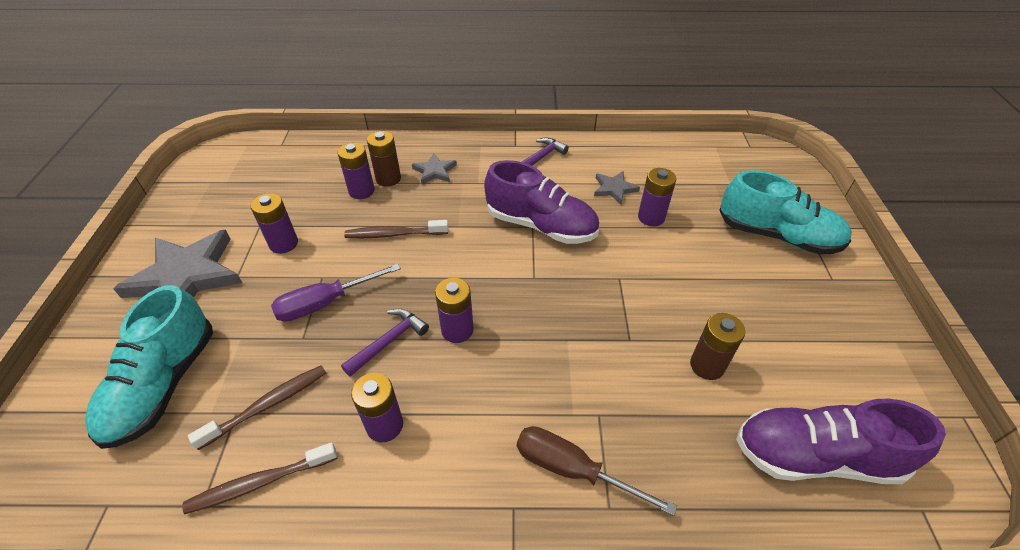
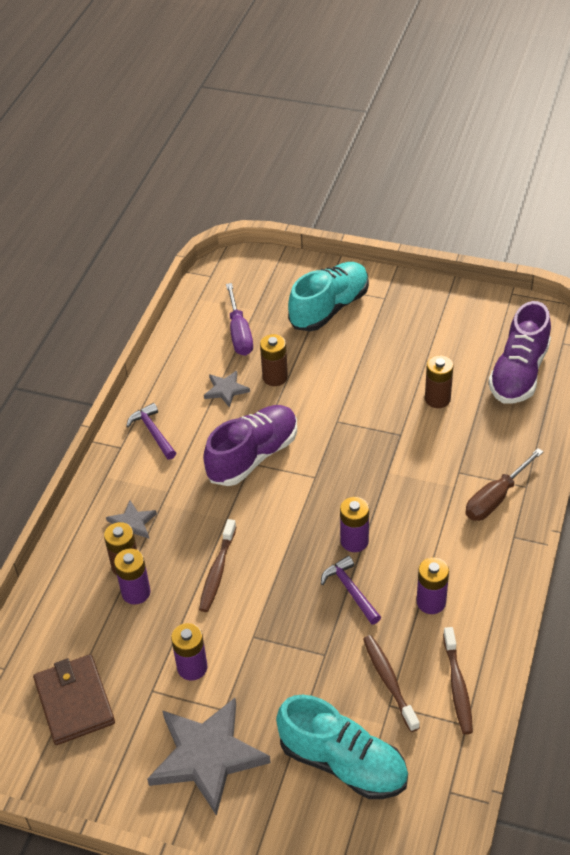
camera: 70 degrees left, 0 degrees up
(249, 185) = (74, 701): none -> brown wallet
(325, 303) = (289, 635): purple screwdriver -> purple screwdriver (239, 333)
(651, 217) = (275, 377): purple battery -> brown battery

